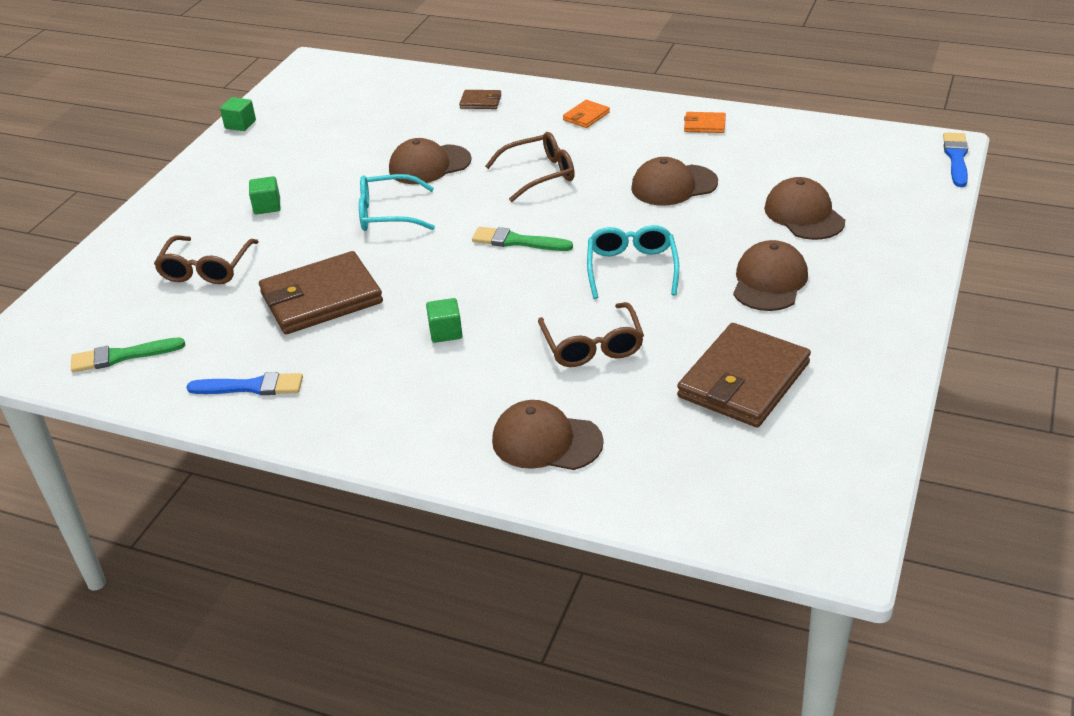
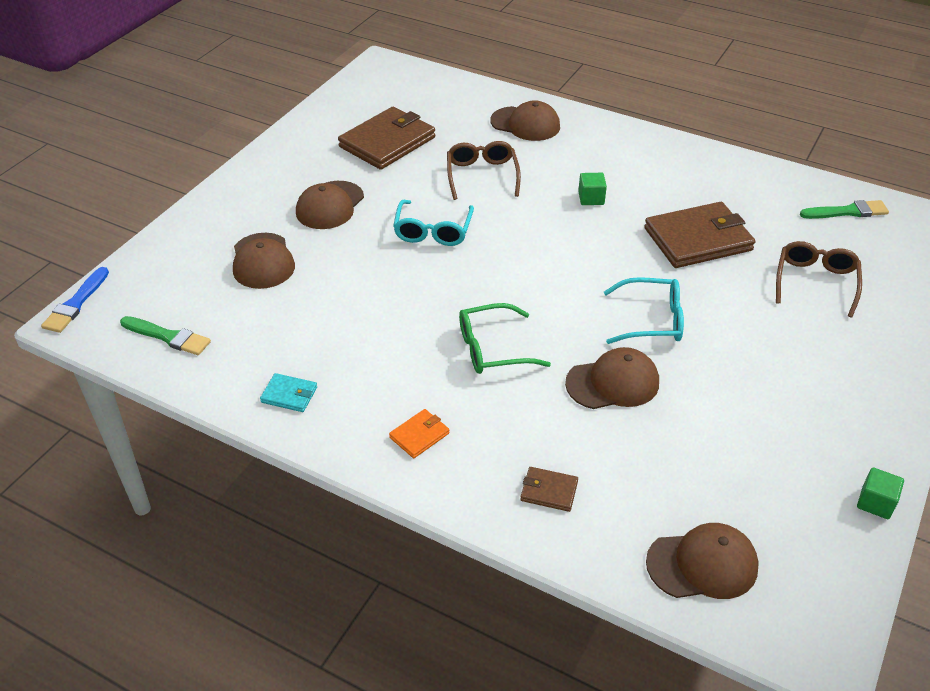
camera: 175 degrees left, 5 degrees up
(251, 387) = (732, 178): blue brush -> none
(267, 206) = (784, 350): green cube -> none
(517, 241) = (526, 270): green brush -> green brush (168, 337)
(540, 174) = (491, 349): brown glasses -> green glasses
(673, 185) = (362, 312): brown cap -> brown cap (702, 564)
(704, 125) = (289, 395): orange wallet -> turquoise wallet

